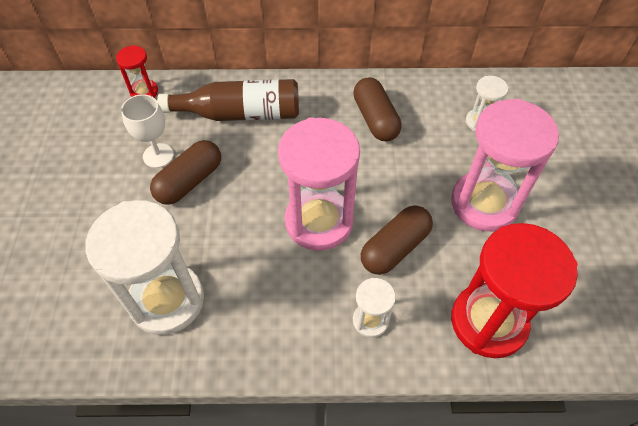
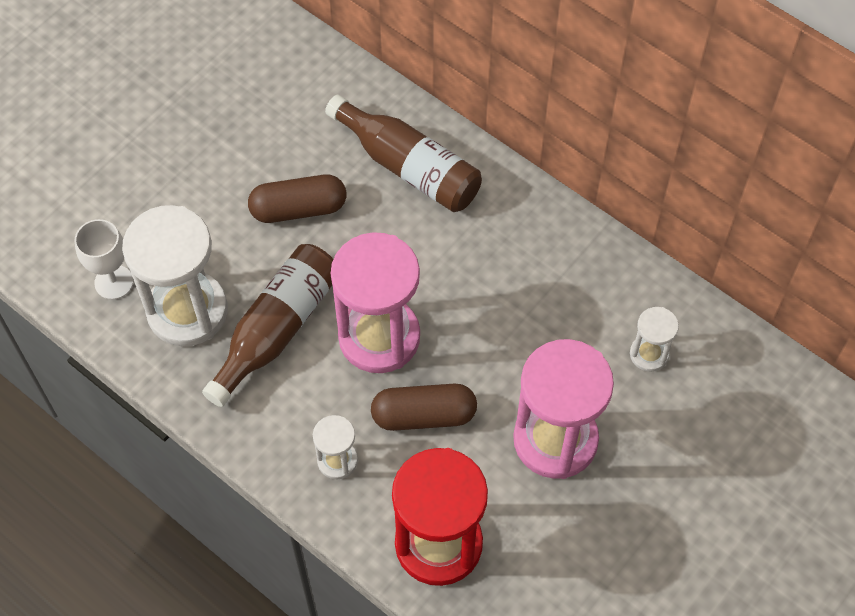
camera: 40 degrees right, 5 degrees up
(144, 92) = (337, 75): red hourglass -> none
(158, 155) = (292, 159): white goblet -> white goblet (114, 282)
(245, 265) = (277, 329): none -> brown bottle
(375, 119) = (540, 271): brown capsule -> none

